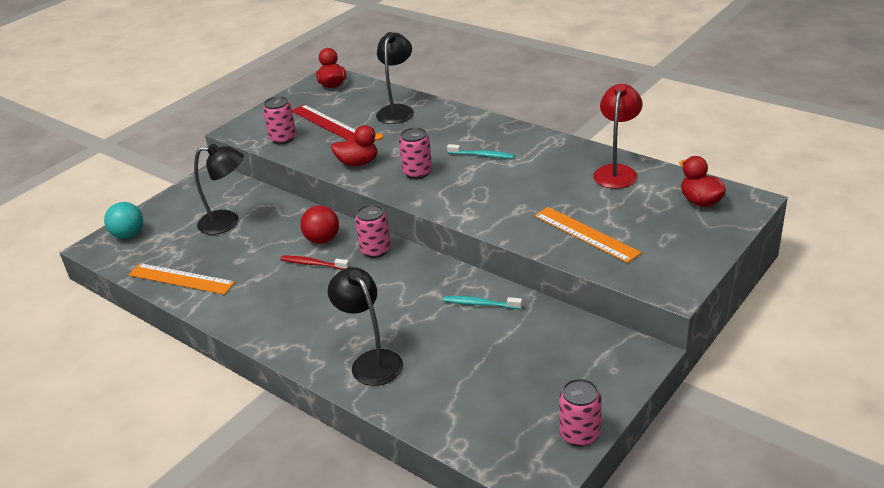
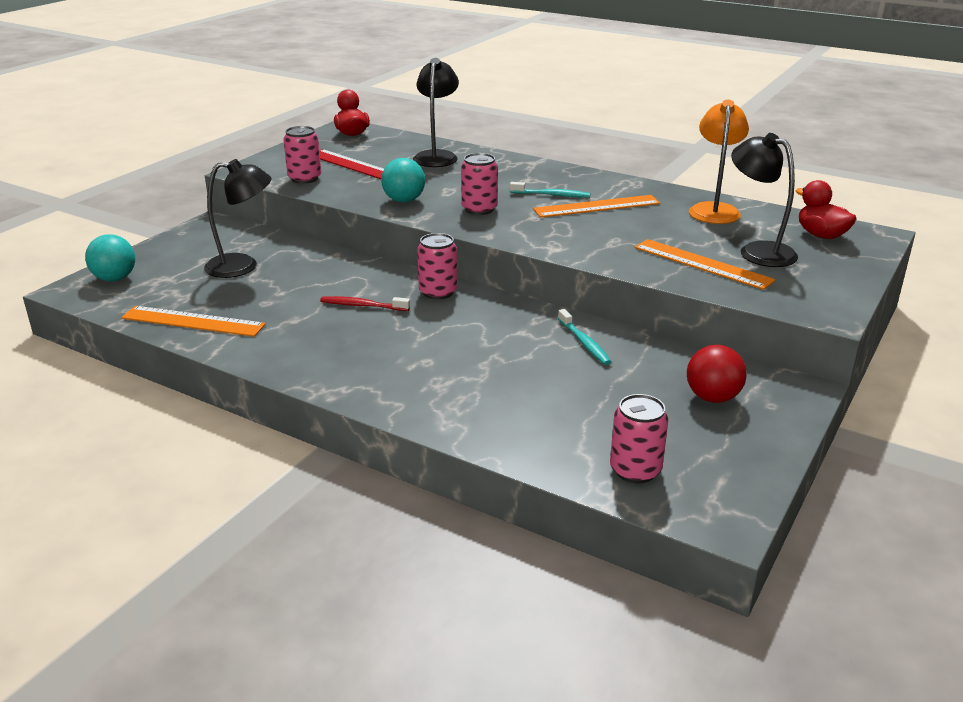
camera: 10 degrees left, 5 degrees down
(322, 240) = (368, 282): red ball -> red ball (712, 397)
(358, 163) = (404, 200): red duck -> turquoise ball
(371, 361) = (464, 402): black lamp -> black lamp (758, 251)
(480, 304) = (584, 343): turquoise toothbrush -> turquoise toothbrush turned 120 degrees counterclockwise
(516, 169) = (597, 206): none -> orange ruler
(579, 434) = (756, 472): pink can -> pink can (635, 470)
(616, 171) = (714, 209): red lamp -> orange lamp

